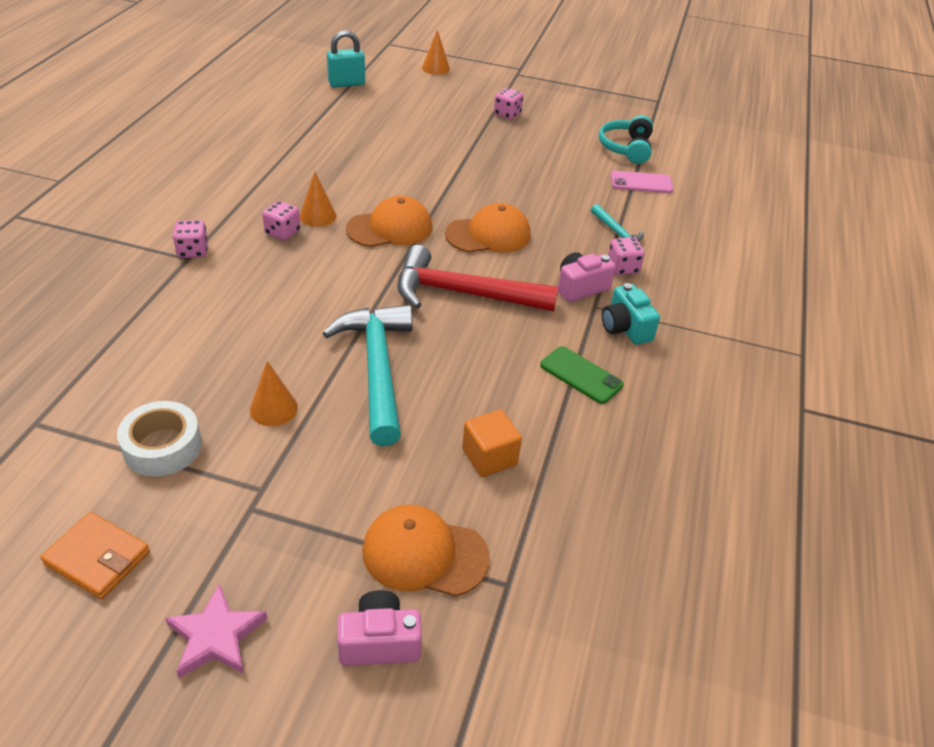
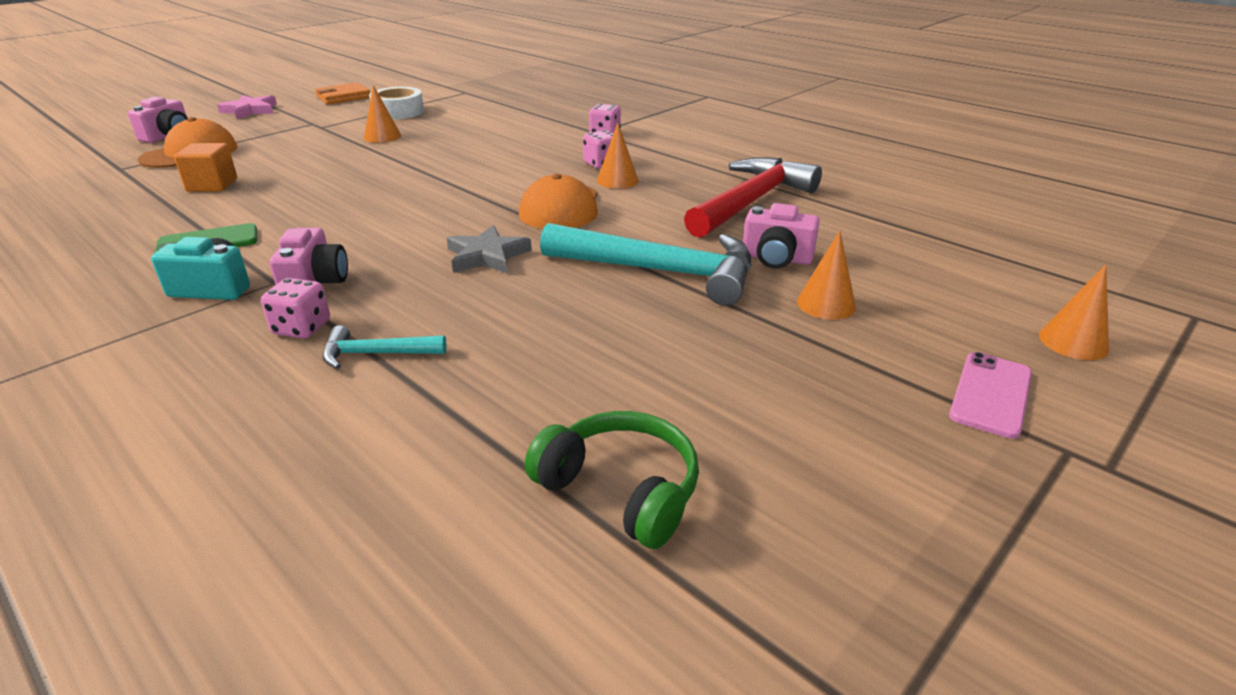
camera: 120 degrees right, 10 degrees down
(346, 83) = (981, 247): turquoise padlock -> none
(377, 369) = (366, 168): turquoise hammer -> turquoise hammer (661, 271)
(409, 138) = (776, 258): none -> pink camera
(450, 120) = (826, 304): none -> orange cone
(463, 294) = (405, 218): red hammer -> red hammer (751, 201)
(488, 235) = (487, 256): orange cap -> grey star
(507, 114) = (840, 370): pink dice -> none
(626, 148) = (620, 490): turquoise headphones -> green headphones
(641, 183) = (476, 448): pink phone -> pink phone (991, 394)

